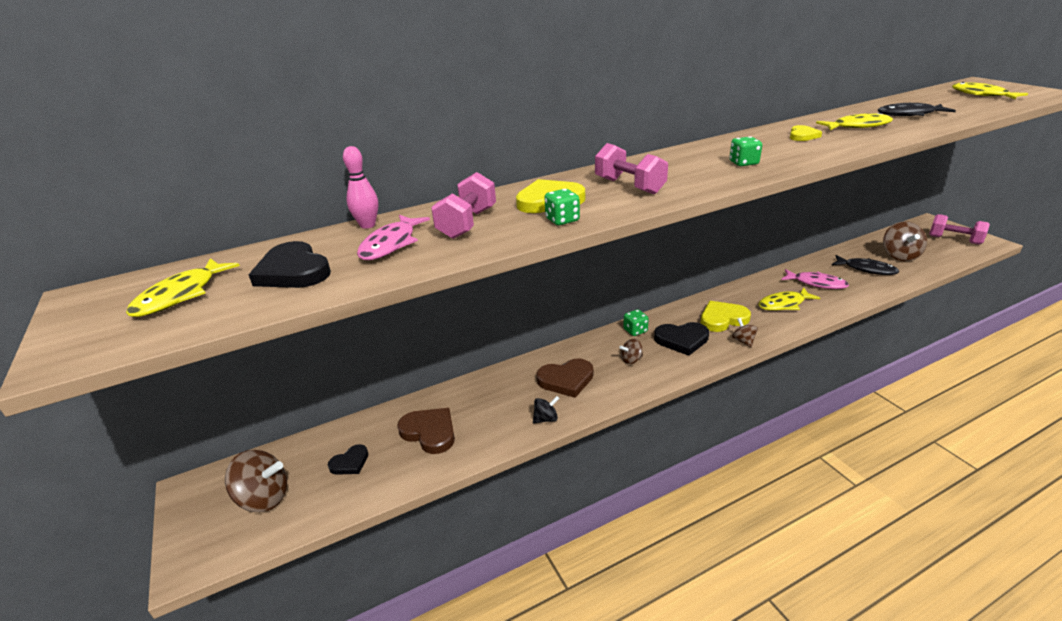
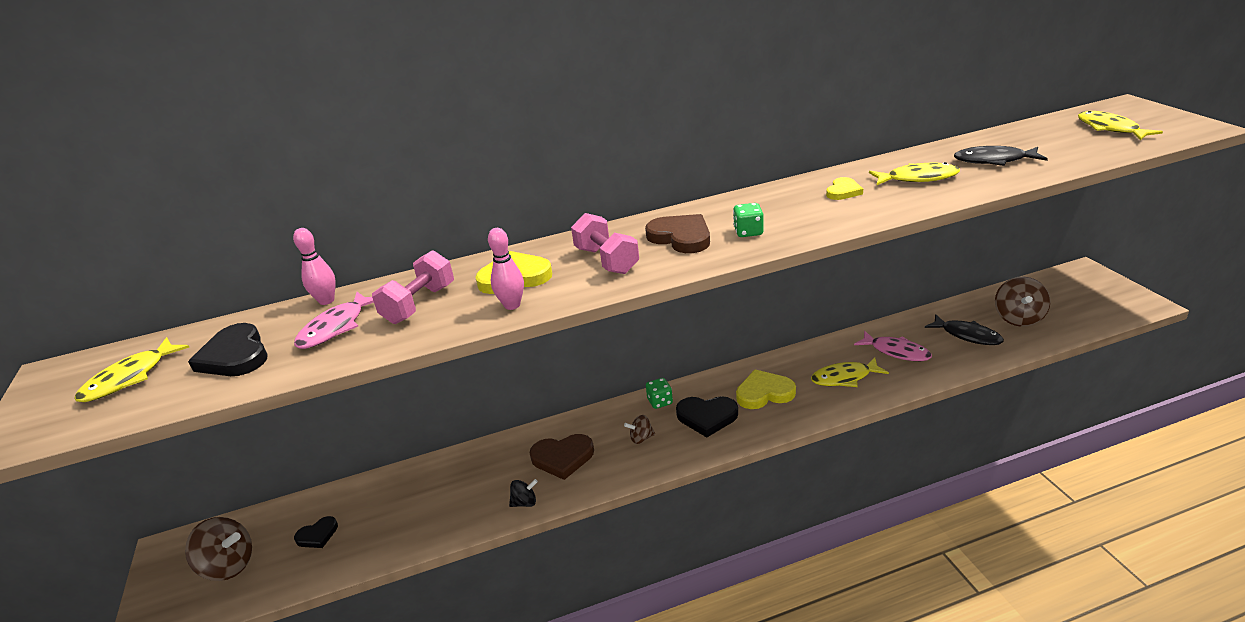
camera: 10 degrees right, 0 degrees up
(429, 432) = (404, 508): brown heart -> brown heart (681, 237)
(562, 220) = (512, 305): green dice -> pink bowling pin
(743, 341) = (775, 423): brown spinning top -> none
(954, 240) = (1101, 298): pink dumbbell -> none

